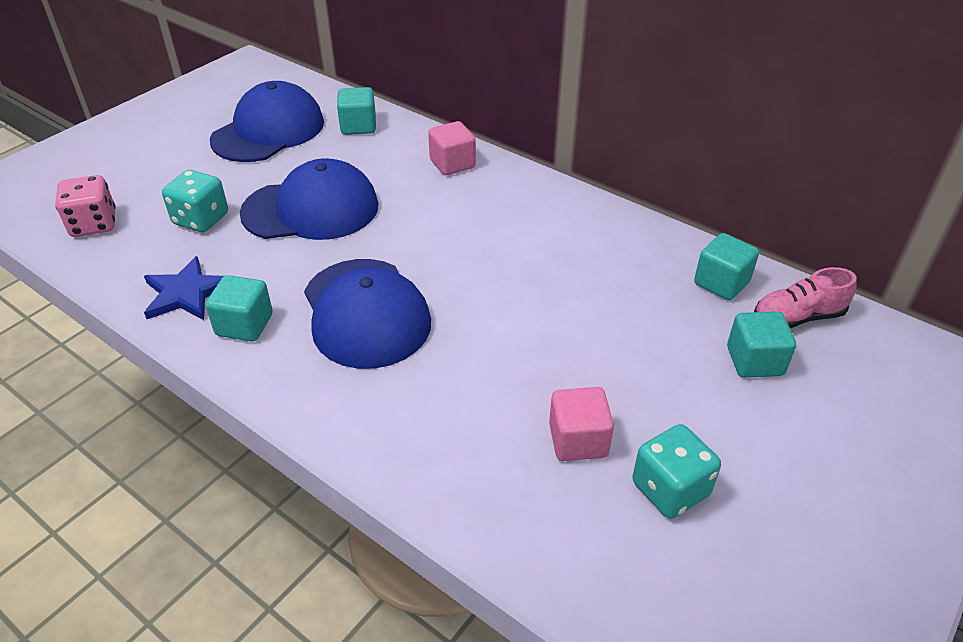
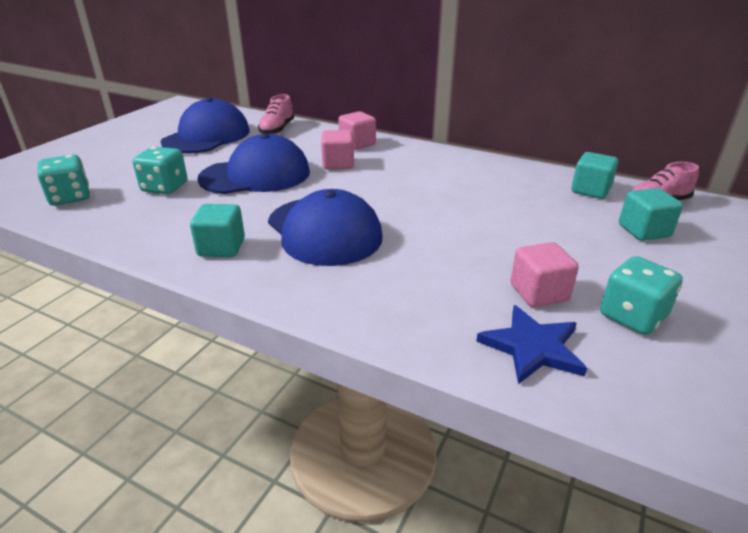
camera: 10 degrees left, 10 degrees down
(94, 224) = (70, 197): pink dice -> turquoise dice
(186, 293) = (163, 232): blue star -> blue star (532, 347)
(358, 126) = (277, 130): turquoise cube -> pink shoe
(416, 199) = (338, 164): none -> pink cube

